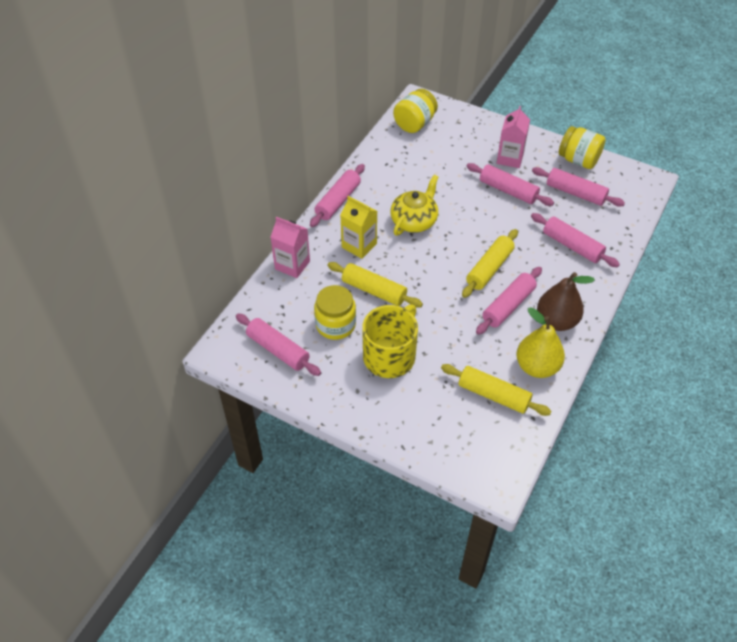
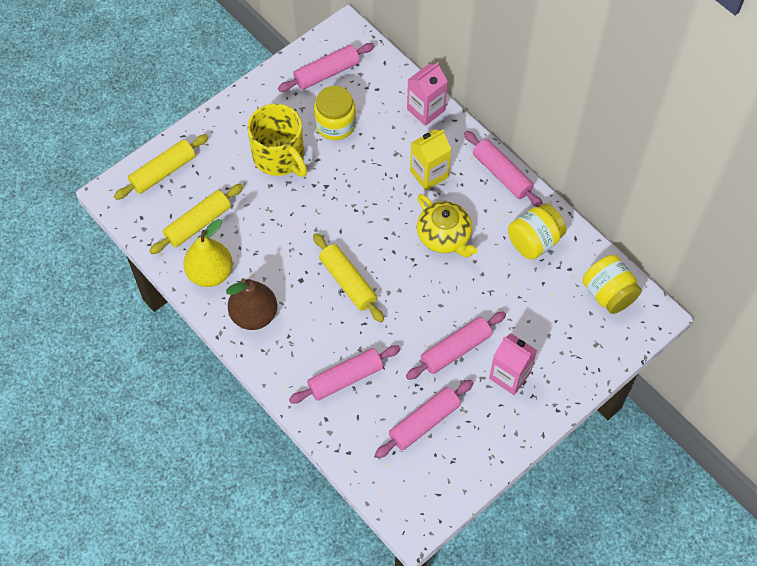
camera: 110 degrees right, 10 degrees up
(374, 290) = (363, 168): yellow rolling pin -> yellow rolling pin (163, 172)
(508, 306) = (292, 279): pink rolling pin -> none
(578, 160) = (479, 454): yellow jar -> yellow jar (534, 241)

